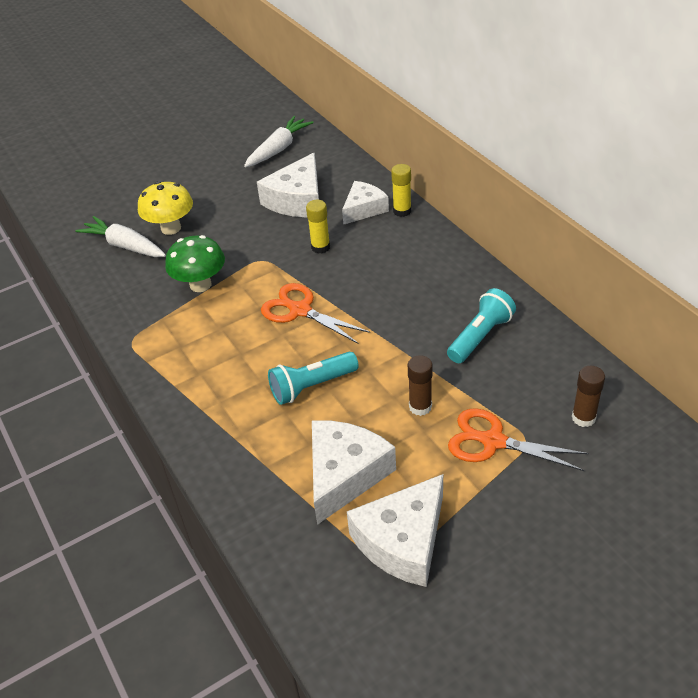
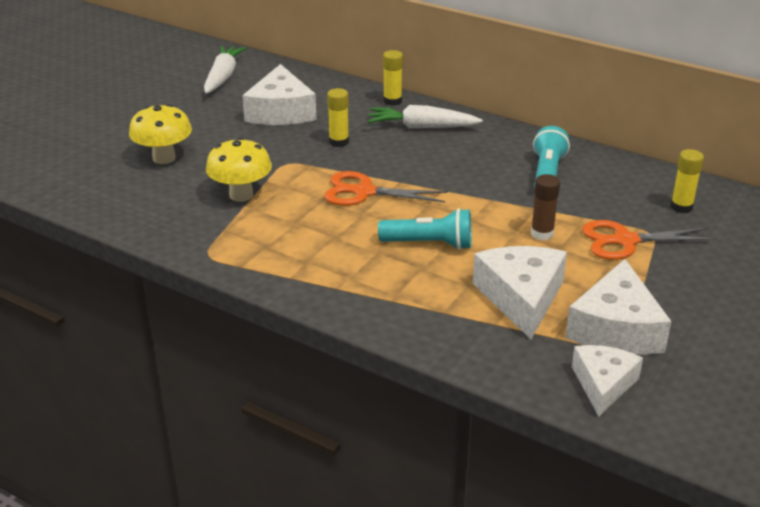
camera: 30 degrees left, 10 degrees down
(125, 246) = (124, 182): white carrot -> white carrot (422, 127)
(200, 285) = (241, 195): green mushroom -> yellow mushroom
(312, 386) = (429, 244): turquoise flashlight -> turquoise flashlight turned 120 degrees counterclockwise
(364, 209) = (354, 106): white cheese -> white cheese (603, 384)
(583, 418) = (681, 207): brown glue stick -> yellow glue stick

